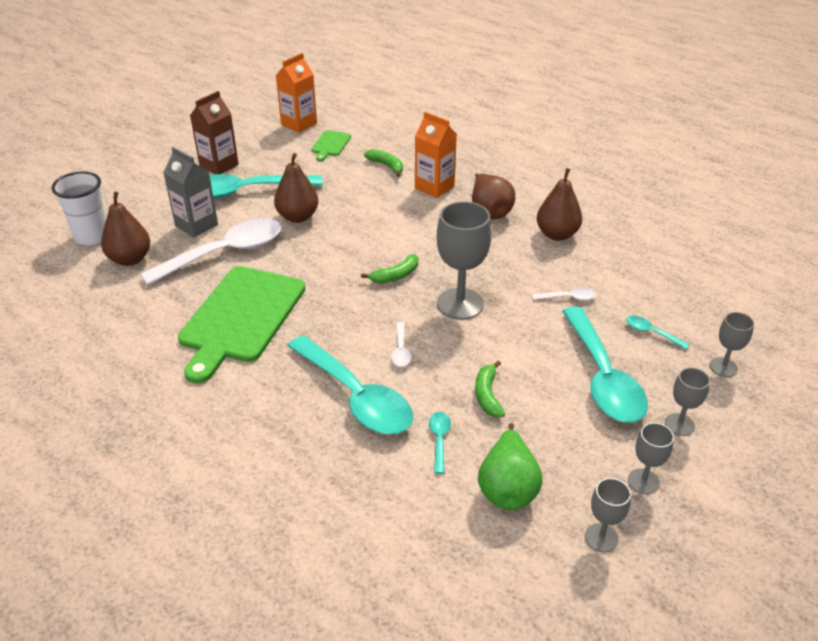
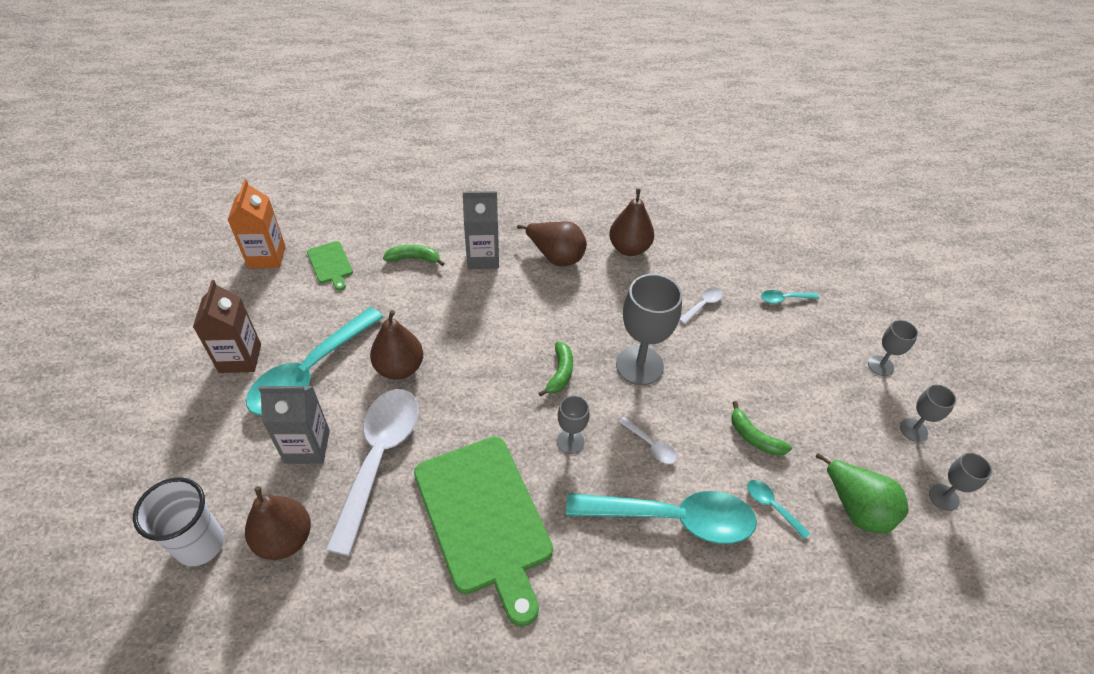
camera: 45 degrees left, 10 degrees up
(434, 187) = (483, 258): orange carton -> grey carton
(602, 377) = (800, 361): turquoise spoon -> none
(723, 367) = (851, 298): grey goblet -> grey goblet (570, 441)

